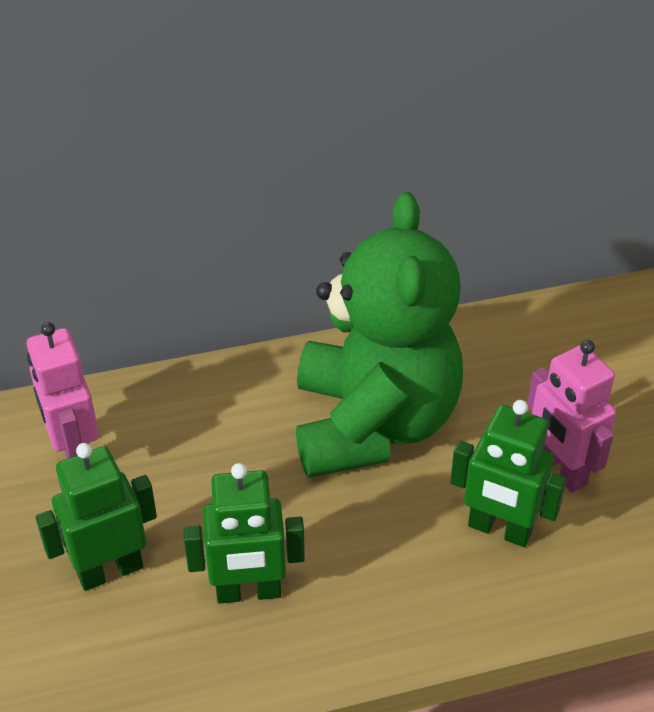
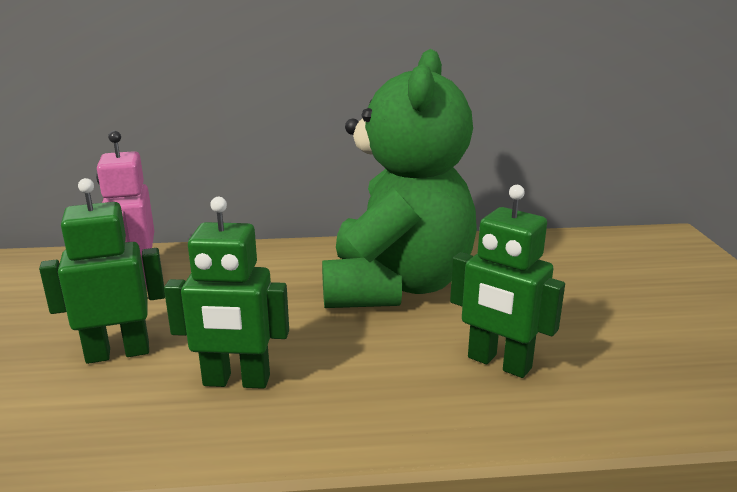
camera: 10 degrees right, 20 degrees down
(560, 470) = (565, 329): pink robot -> none

